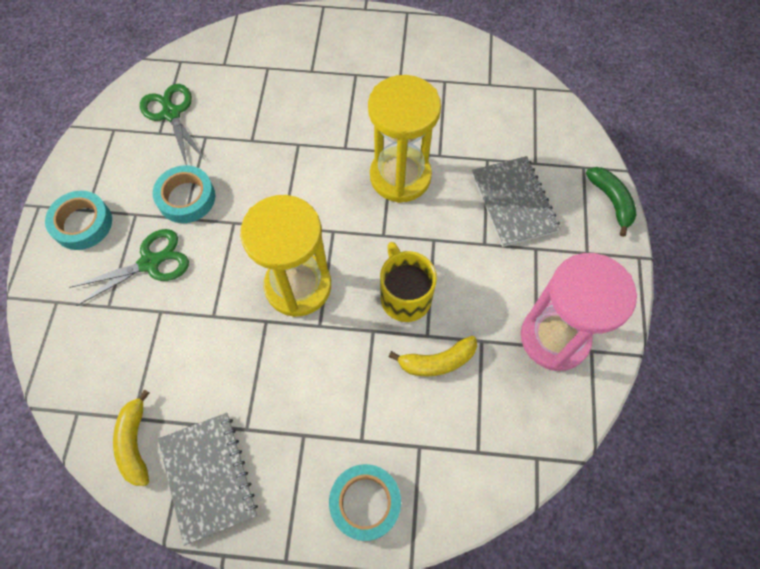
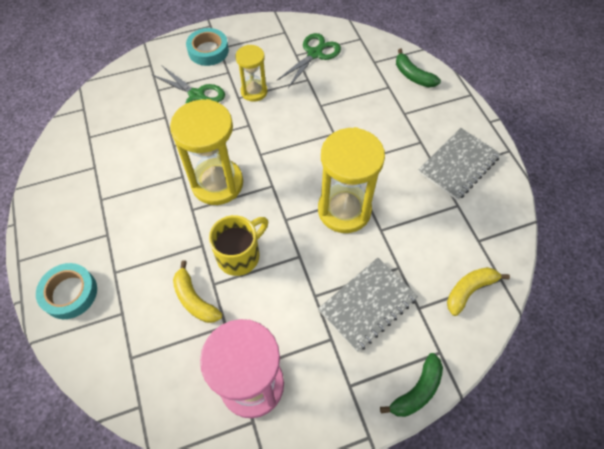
camera: 65 degrees right, 5 degrees down
(135, 443) = (73, 145): yellow banana -> yellow banana (469, 290)
(186, 198) = (254, 91): turquoise tape -> yellow hourglass
(208, 477) = (62, 193): grey notebook -> grey notebook (458, 165)
(267, 40) = (413, 75): none -> green banana

